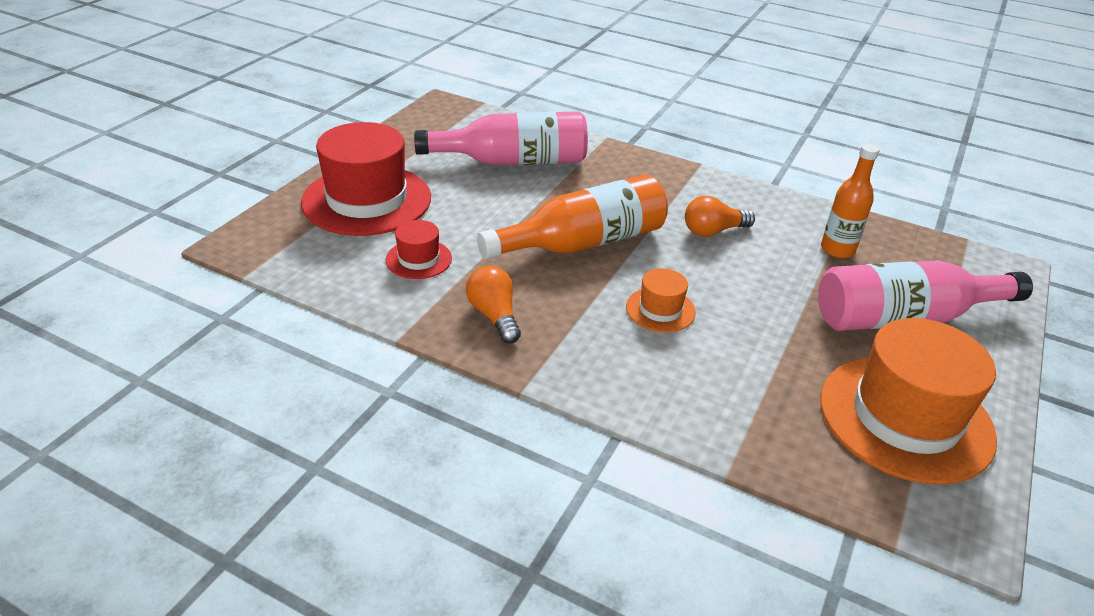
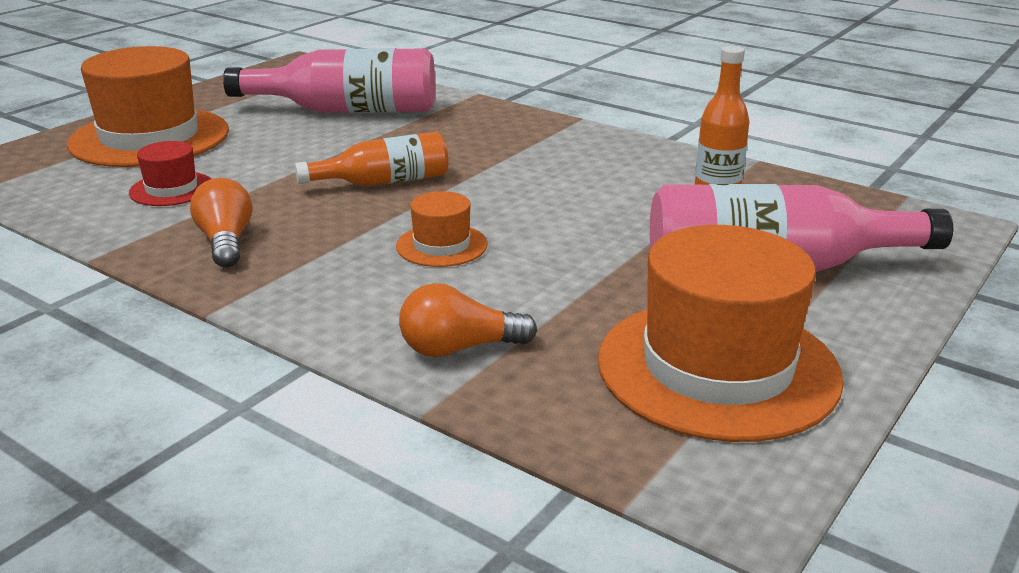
camera: 10 degrees right, 10 degrees down
(367, 200) = (149, 138): red hat -> orange hat
(583, 243) = (384, 182): orange bottle -> orange bottle, size x0.61
(713, 231) = (559, 177): orange light bulb -> orange light bulb (459, 348)

